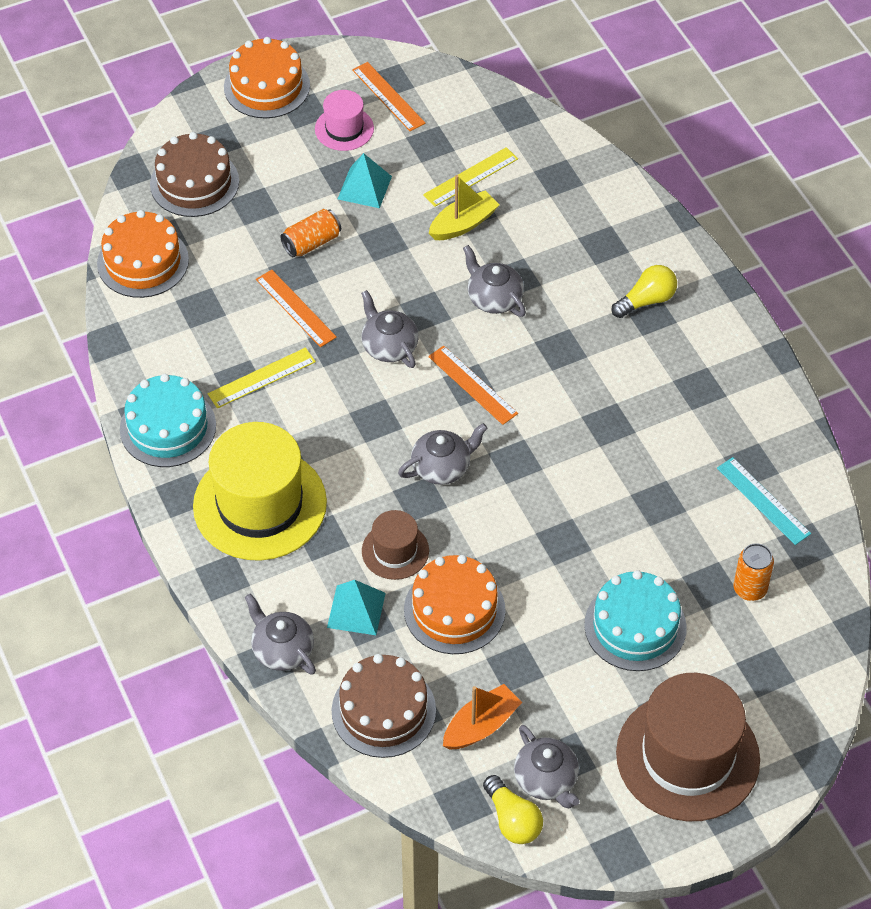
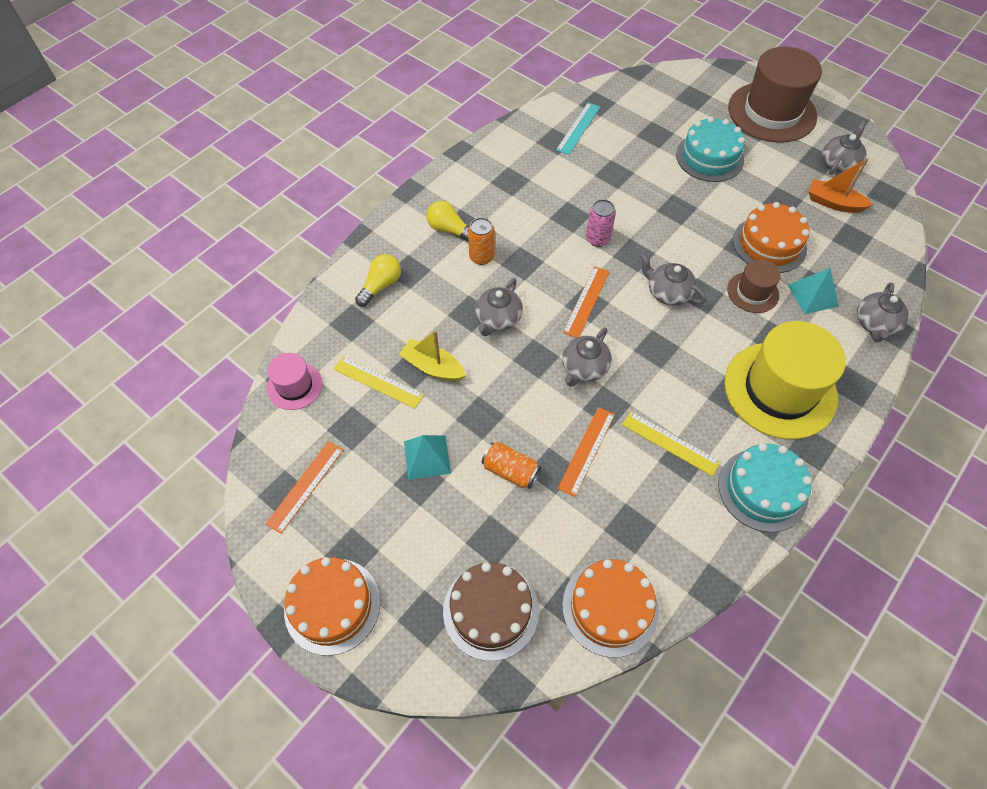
camera: 115 degrees left, 5 degrees up
(344, 129) = (362, 506): pink hat -> pink hat (294, 386)
(383, 710) = (866, 252): brown cake -> none
(513, 820) = (875, 169): yellow light bulb -> yellow light bulb (381, 286)
(557, 436) = (597, 239): none -> pink can
(750, 589) = (645, 117): orange can -> orange can (481, 257)

